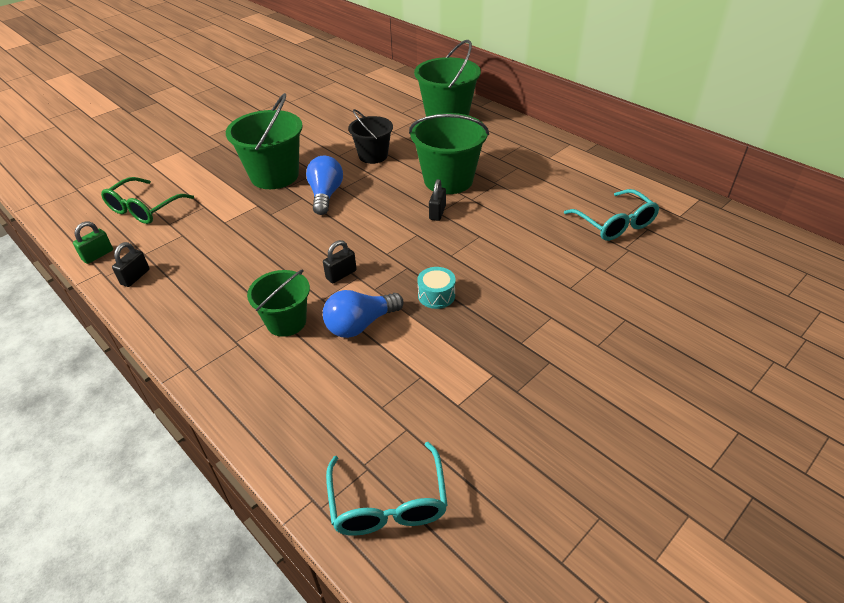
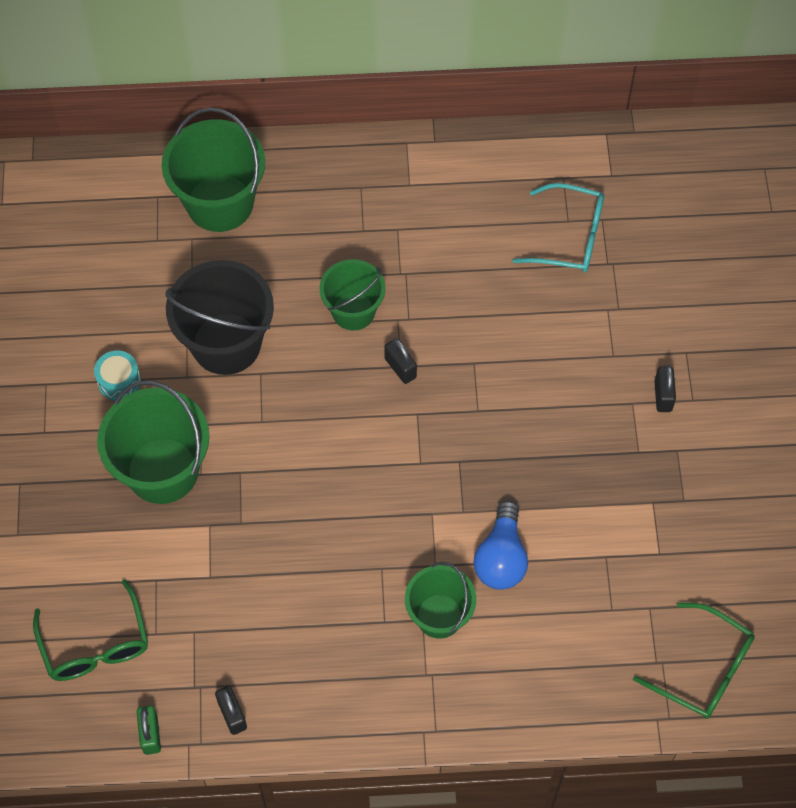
camera: 50 degrees left, 20 degrees up
(325, 195) = (259, 446): blue light bulb -> none
(341, 274) = (414, 525): black padlock -> black padlock (663, 396)
(373, 156) = (226, 343): black bucket -> black bucket, size x1.59
(388, 502) = (703, 669): turquoise glasses -> green glasses
(436, 295) = (521, 468): turquoise drum -> turquoise drum (119, 381)
(448, 180) = (353, 311): green bucket -> green bucket, size x0.63

